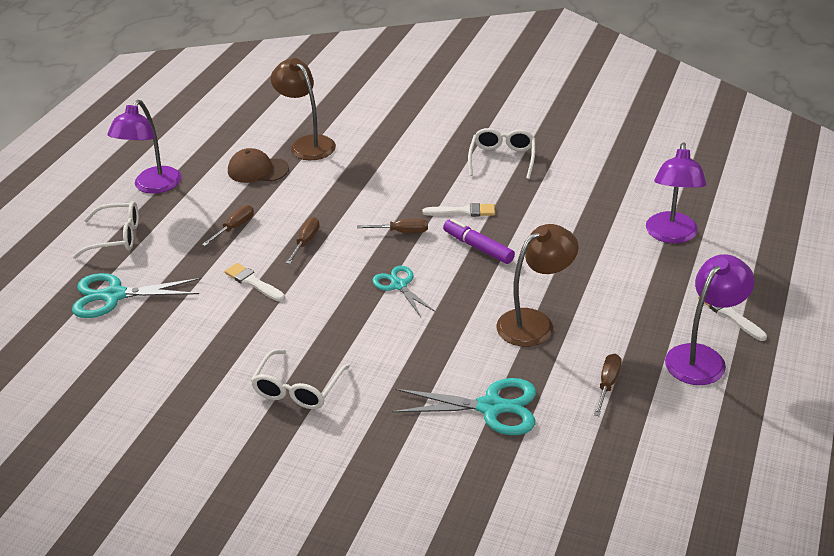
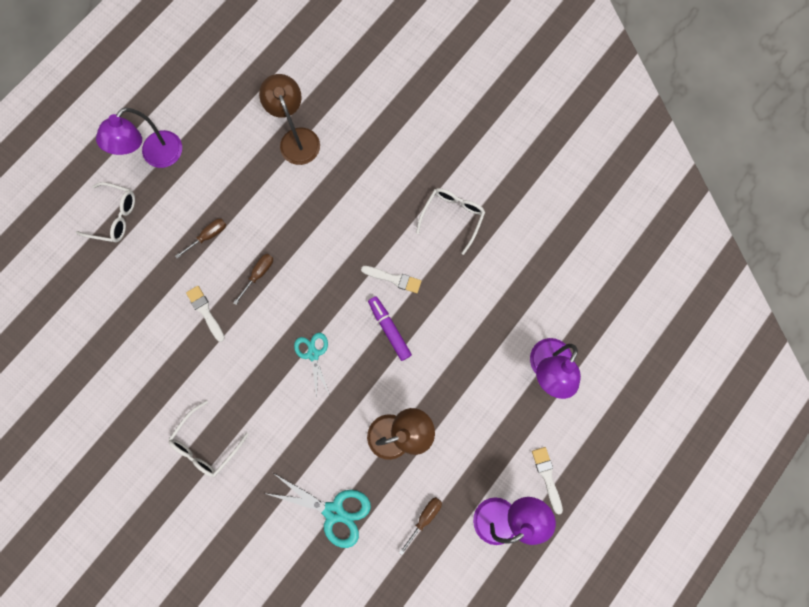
camera: 15 degrees right, 40 degrees up
(114, 296) = (99, 291): turquoise scissors -> none
(257, 170) = (246, 162): brown cap -> none
(402, 232) = (337, 288): brown screwdriver -> none

